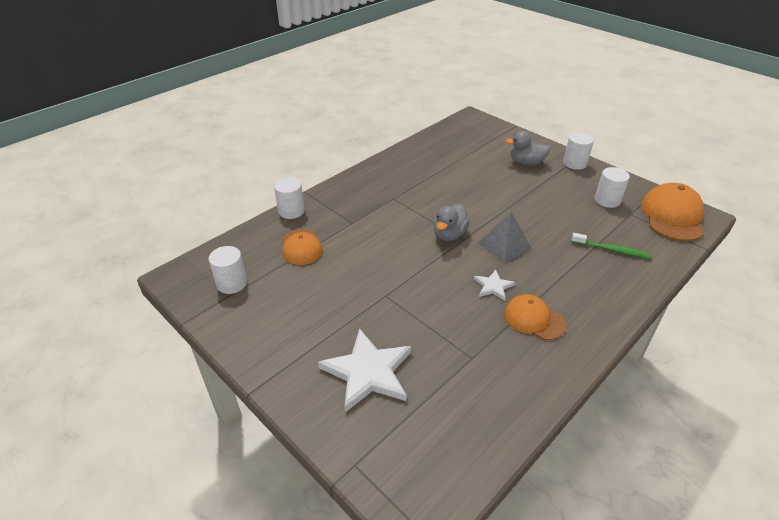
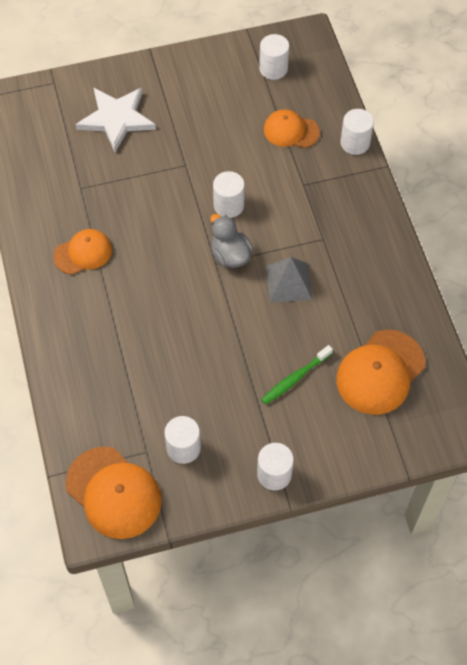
camera: 120 degrees right, 20 degrees up
(405, 253) = (228, 205): none -> white cylinder
(468, 149) = (380, 372): none -> orange cap
(493, 286) = (138, 248): white star -> none
(505, 245) = (182, 292): grey pyramid -> grey pyramid (288, 282)
(526, 163) = (309, 418): grey duck -> none
(612, 250) = (111, 382): green toothbrush -> green toothbrush (295, 378)

